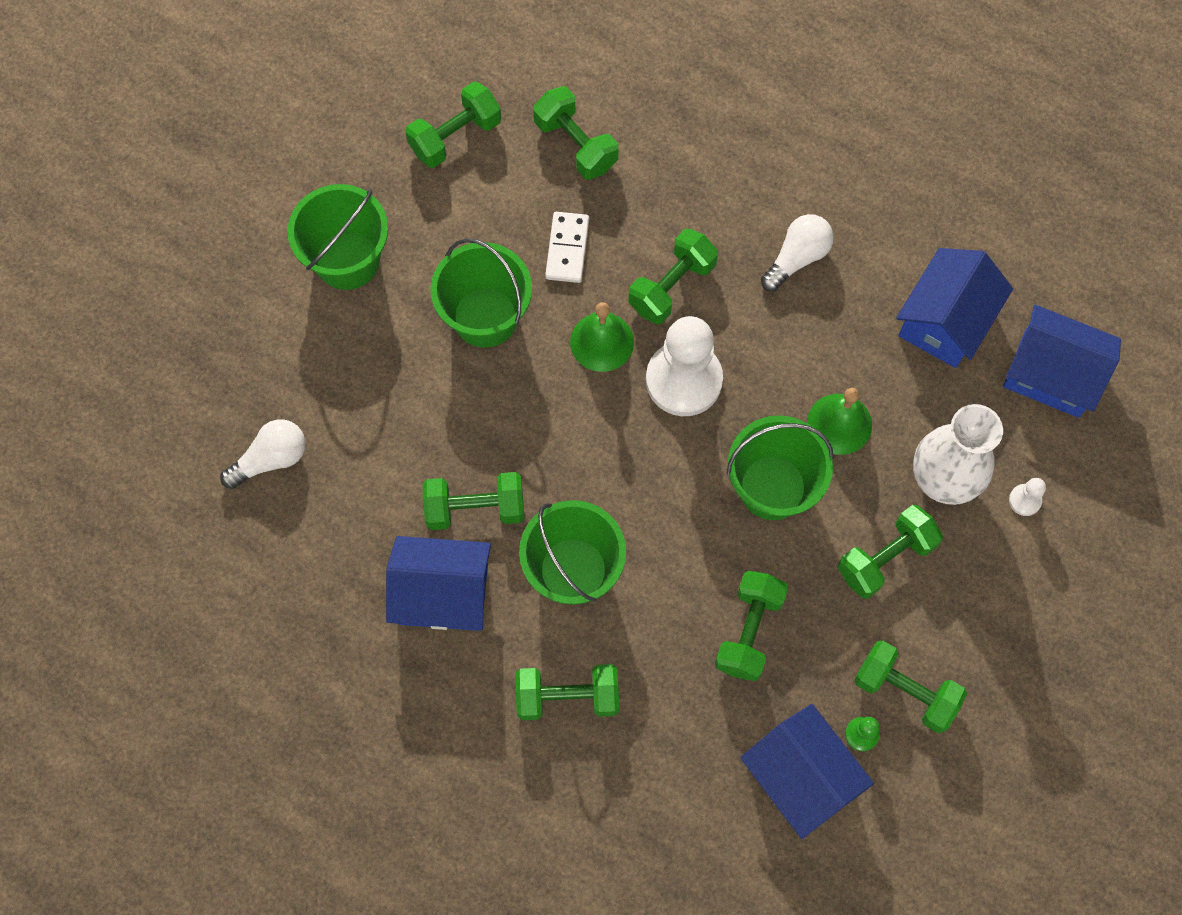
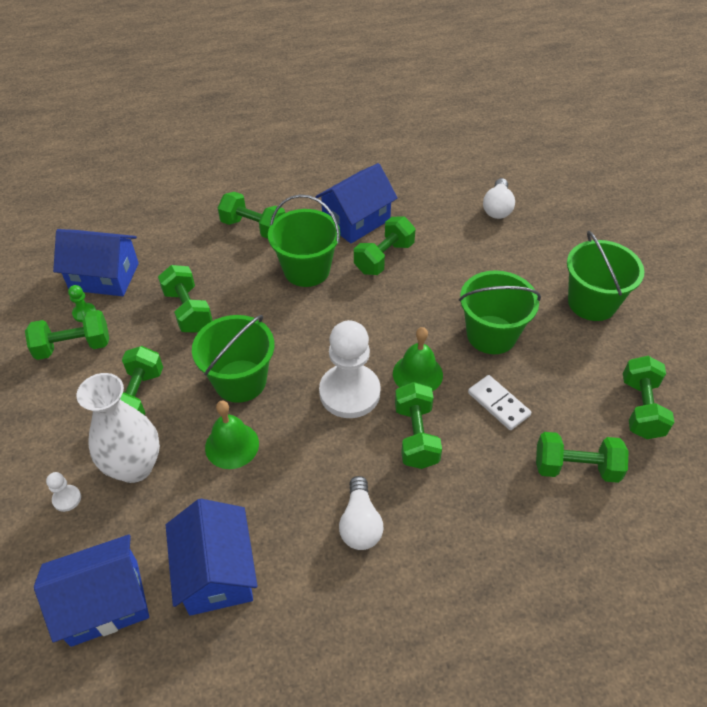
camera: 135 degrees right, 20 degrees down
(567, 697) = (253, 228): green dumbbell -> green dumbbell turned 75 degrees clockwise

